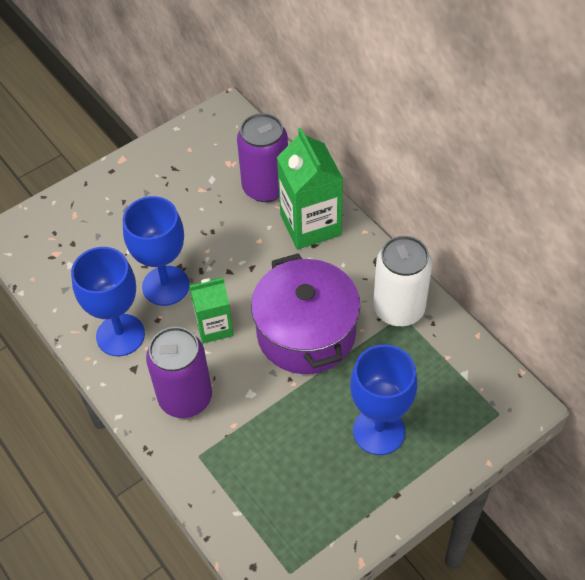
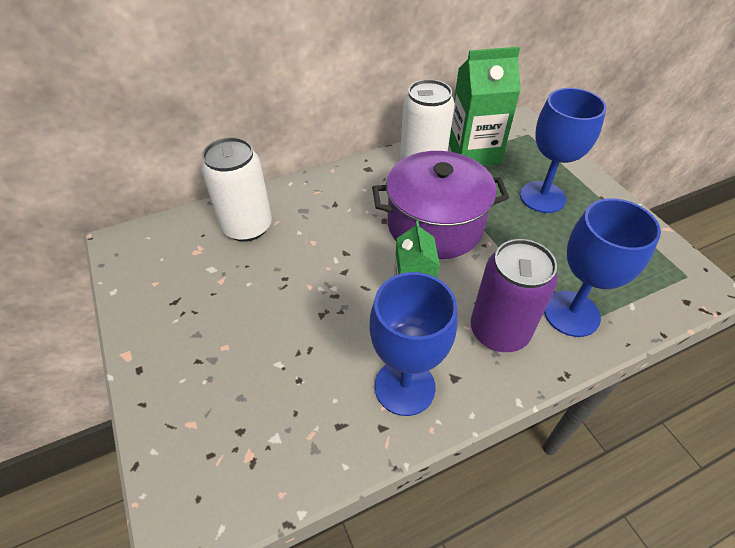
camera: 80 degrees left, 5 degrees down
(165, 286) = (345, 331): blue goblet -> blue goblet (571, 313)
(265, 187) = (247, 227): purple can -> white can
(310, 225) = (310, 202): green carton -> green carton (473, 152)

